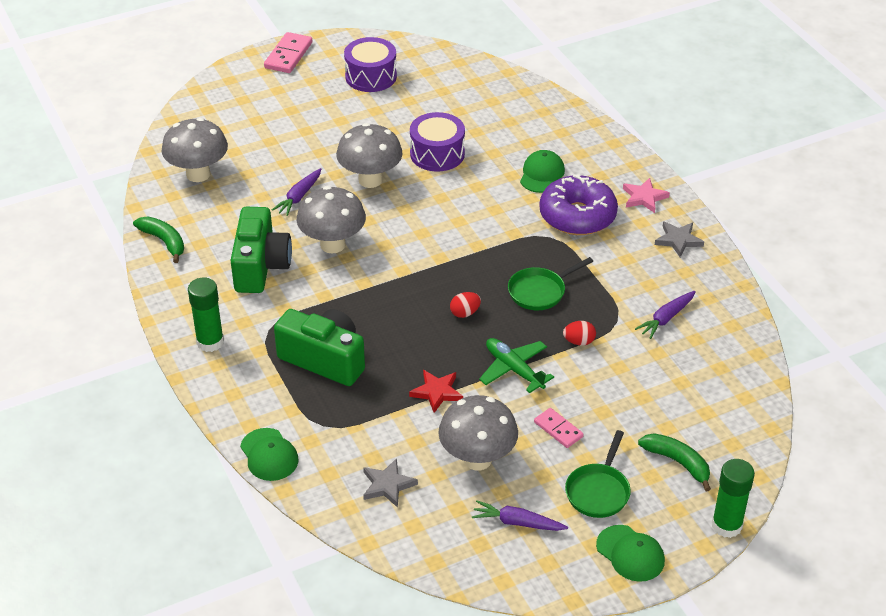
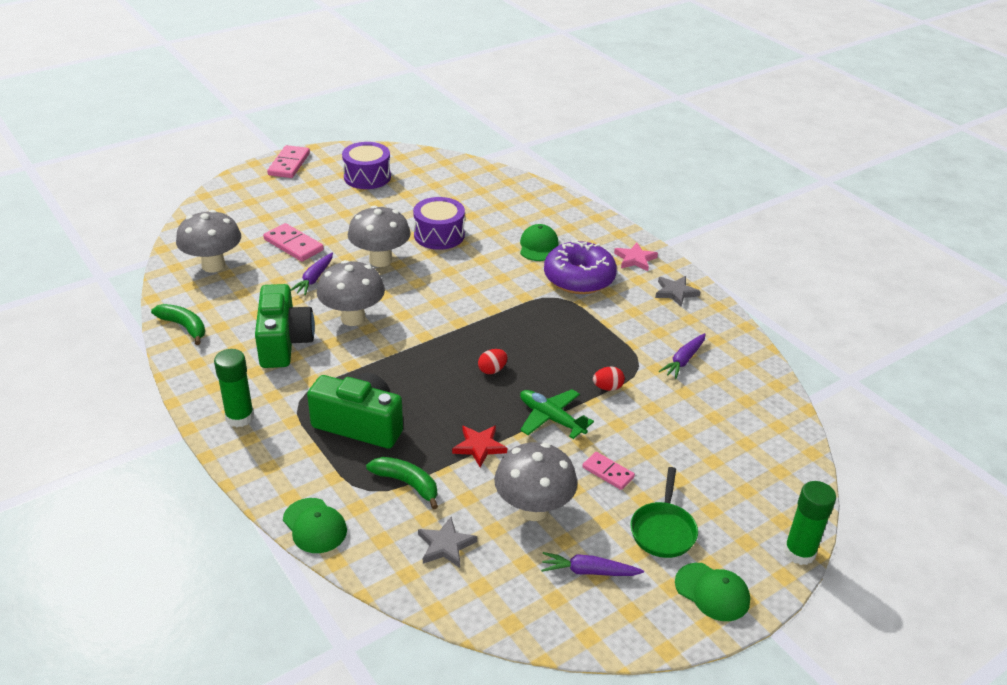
camera: 10 degrees left, 5 degrees down
(282, 156) = (293, 245): none -> pink domino
(540, 291) = (559, 345): green pan -> none
(678, 462) = (733, 494): green banana -> green banana (407, 483)

